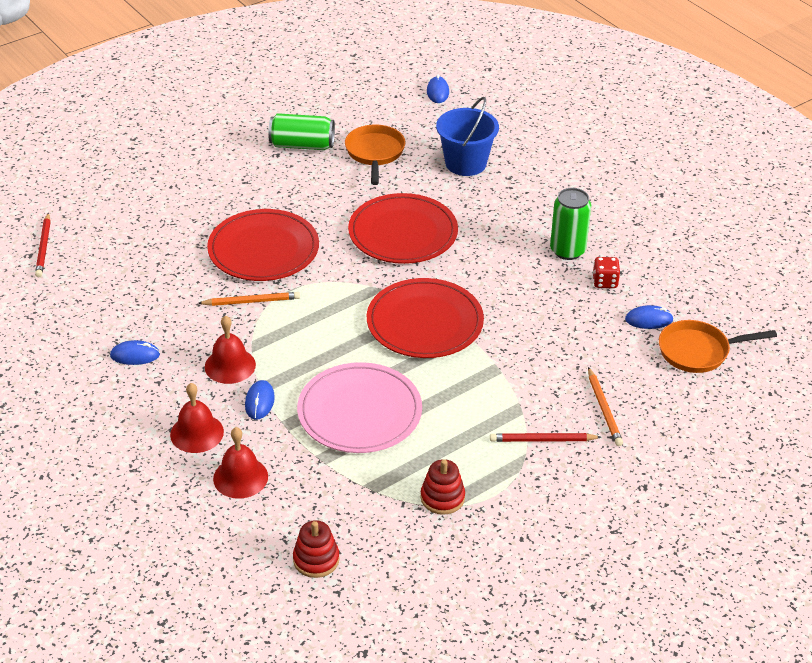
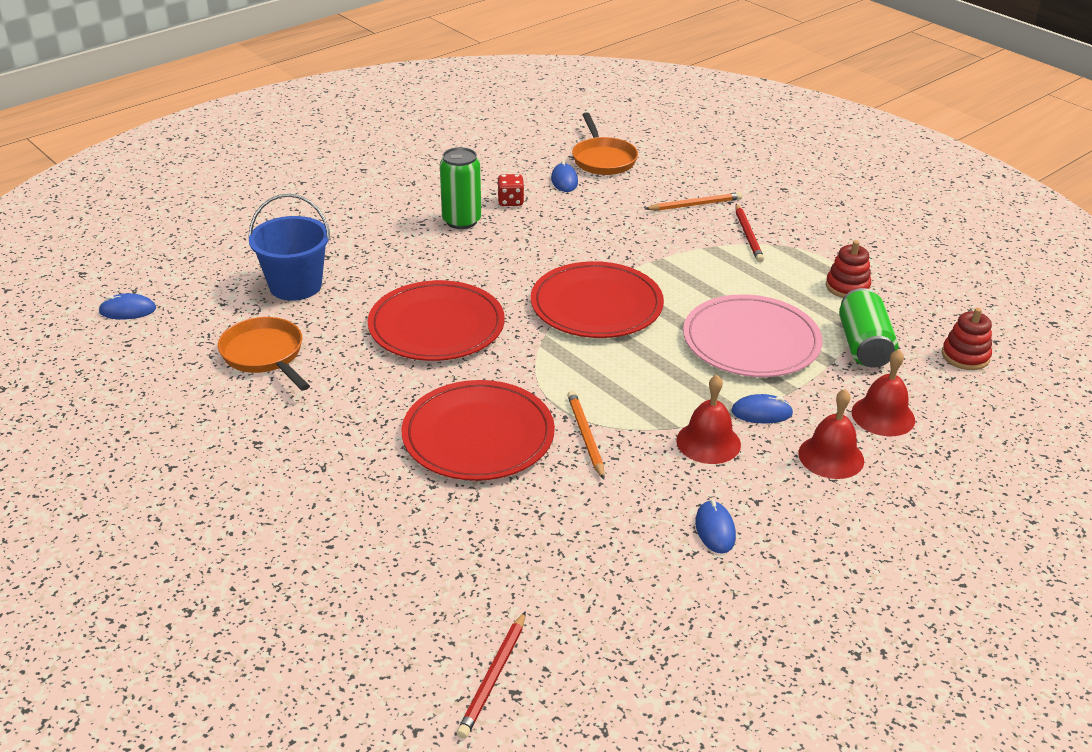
camera: 95 degrees left, 5 degrees down
(43, 247) = (493, 677): red pencil -> red pencil turned 120 degrees clockwise
(302, 145) = (236, 420): green can -> green can (863, 345)
(375, 153) = (265, 355): orange pan -> orange pan turned 60 degrees clockwise

